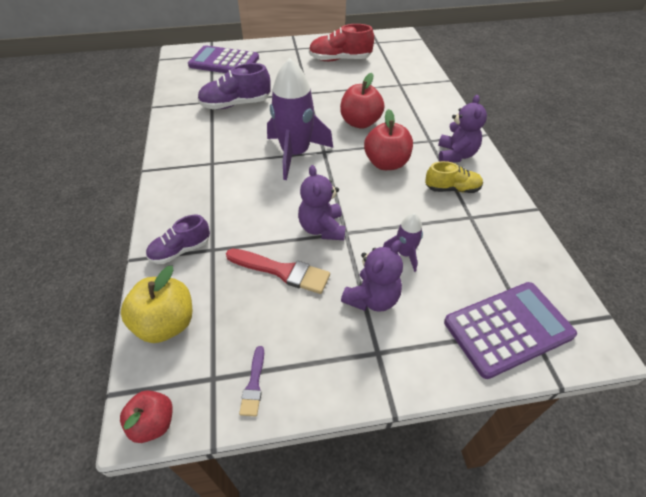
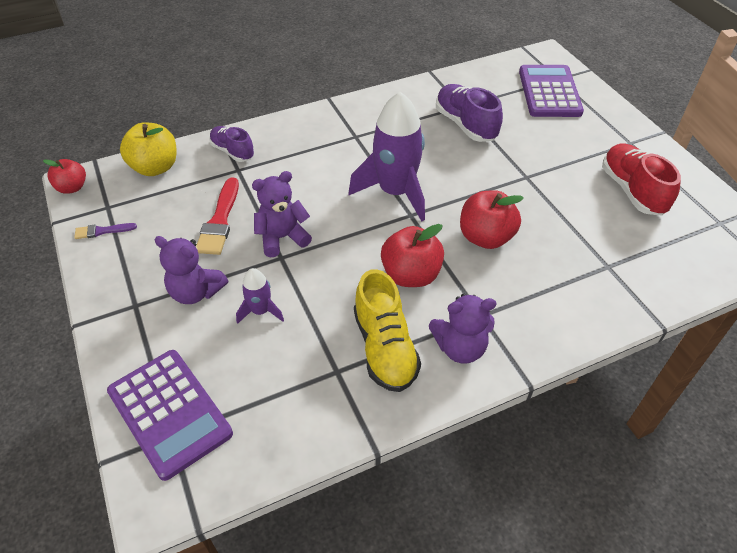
camera: 75 degrees right, 0 degrees up
(452, 189) = (384, 348): yellow shoe -> yellow shoe, size x1.55

